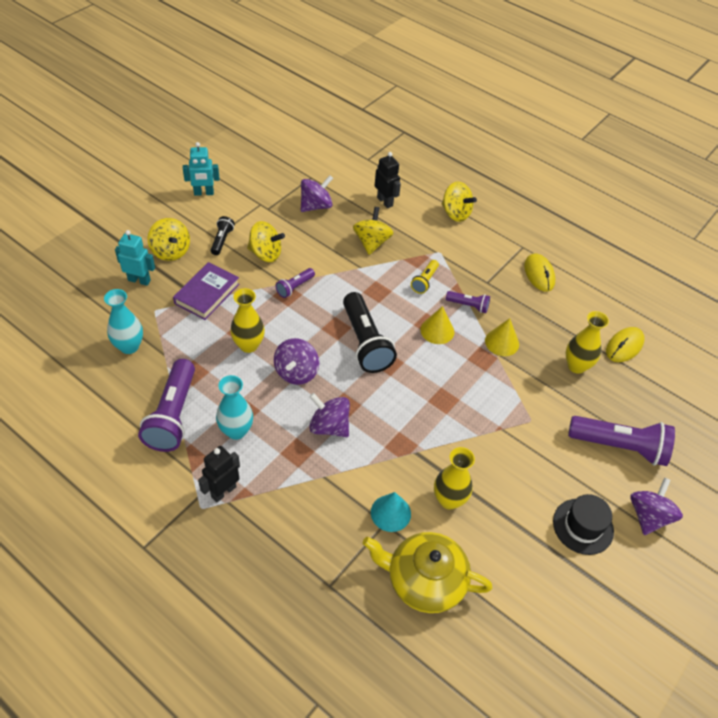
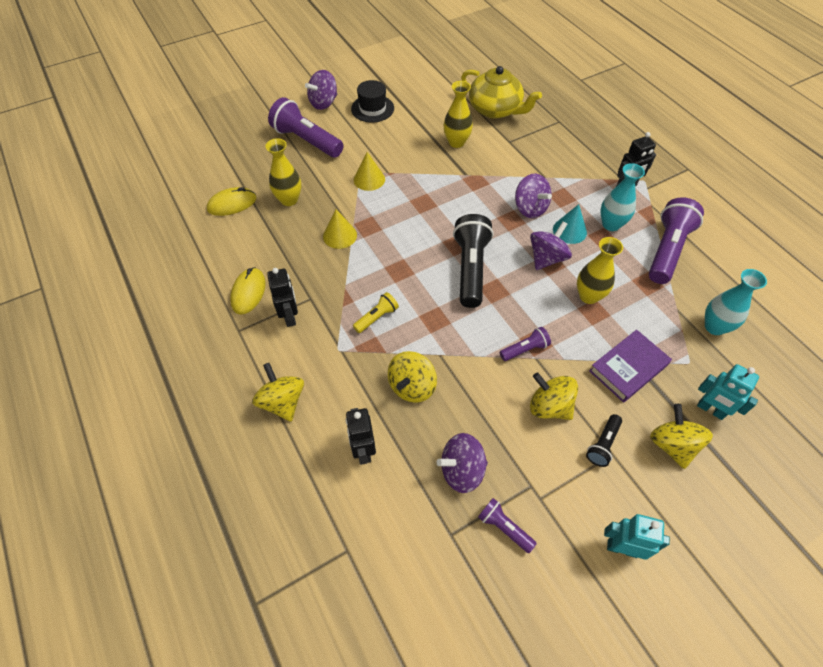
camera: 155 degrees left, 5 degrees up
(390, 513) = (502, 145): turquoise cone -> turquoise cone (569, 231)
(437, 330) = (394, 262): yellow cone -> yellow cone (369, 179)
(468, 306) = (347, 278): purple flashlight -> purple flashlight (504, 527)
(492, 265) = (290, 316): none -> black robot

